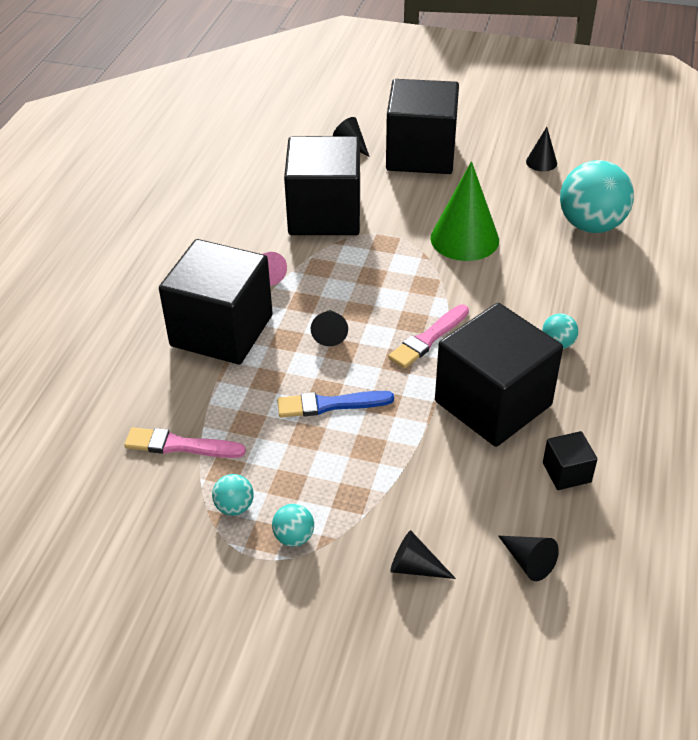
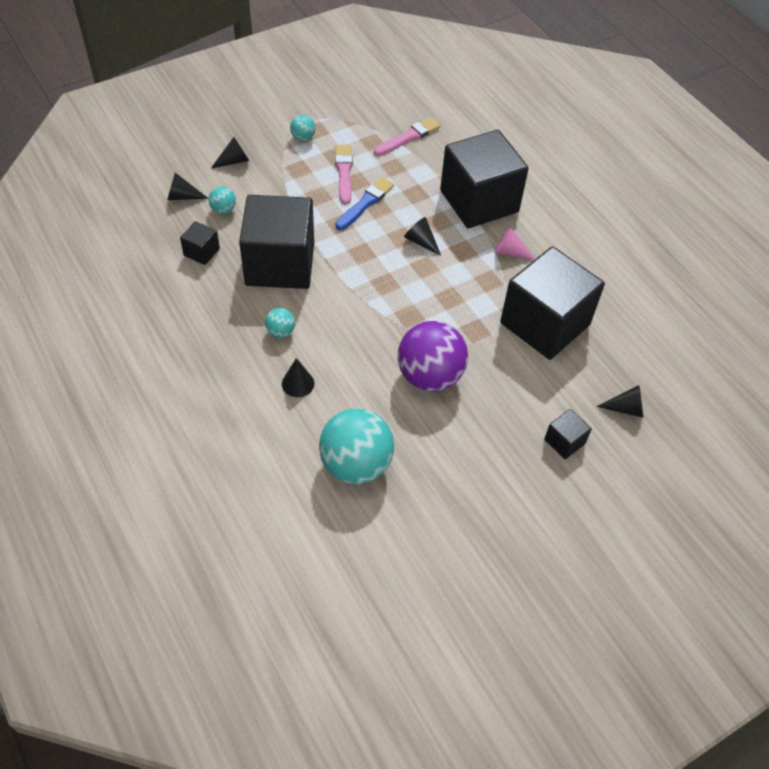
camera: 130 degrees right, 10 degrees up
(234, 507) = (346, 131): turquoise ball -> turquoise ball (223, 210)
(421, 154) = (564, 441): black cube -> black cube, size x0.42
(428, 338) = (361, 278): pink brush -> pink brush (344, 172)
(464, 239) = (430, 376): green cone -> purple ball
(541, 162) = (466, 514): black cone -> black cone (298, 383)

